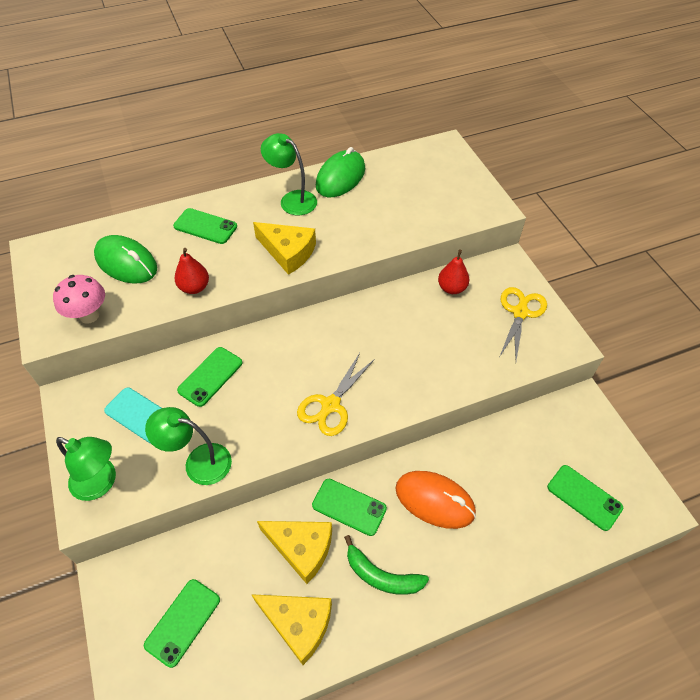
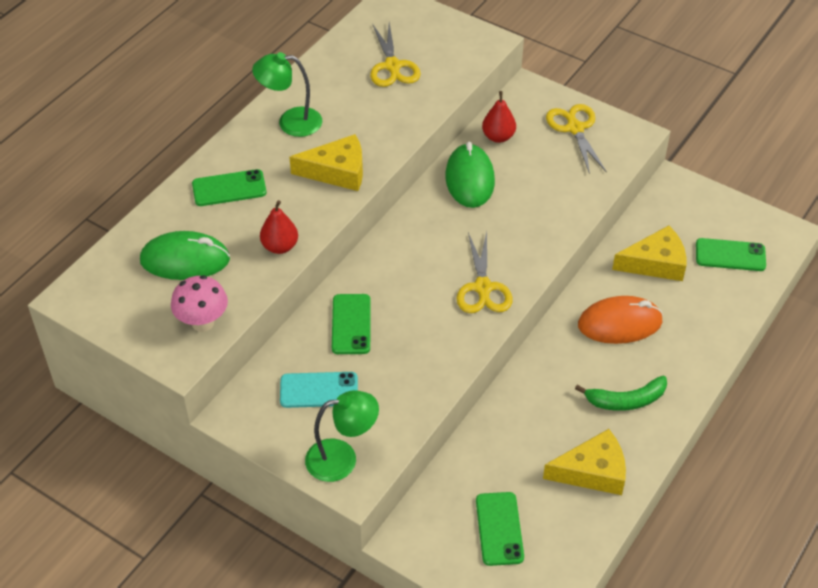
camera: 35 degrees left, 5 degrees down
(198, 462) = (412, 393): green lamp -> none
(301, 548) = (545, 420): yellow cheese -> yellow cheese (655, 263)
(340, 177) = (317, 79): green mouse -> green mouse (469, 179)
(349, 507) = (555, 368): green phone -> none
(402, 193) = (392, 66): none -> yellow scissors

